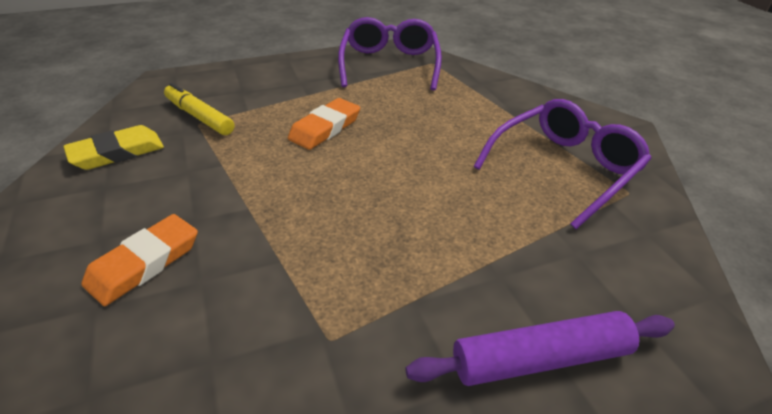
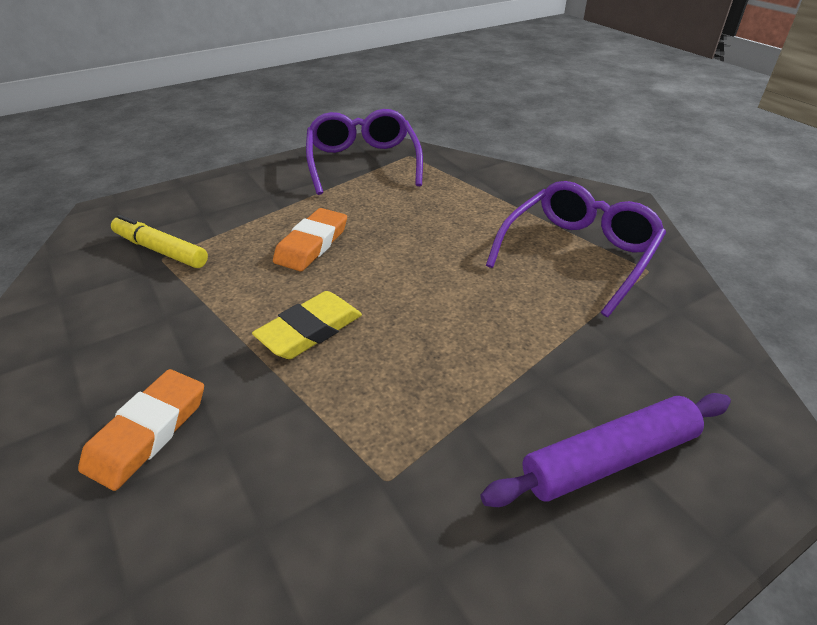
camera: 10 degrees left, 0 degrees up
(117, 152) = (72, 306): yellow eraser -> yellow eraser (310, 330)

